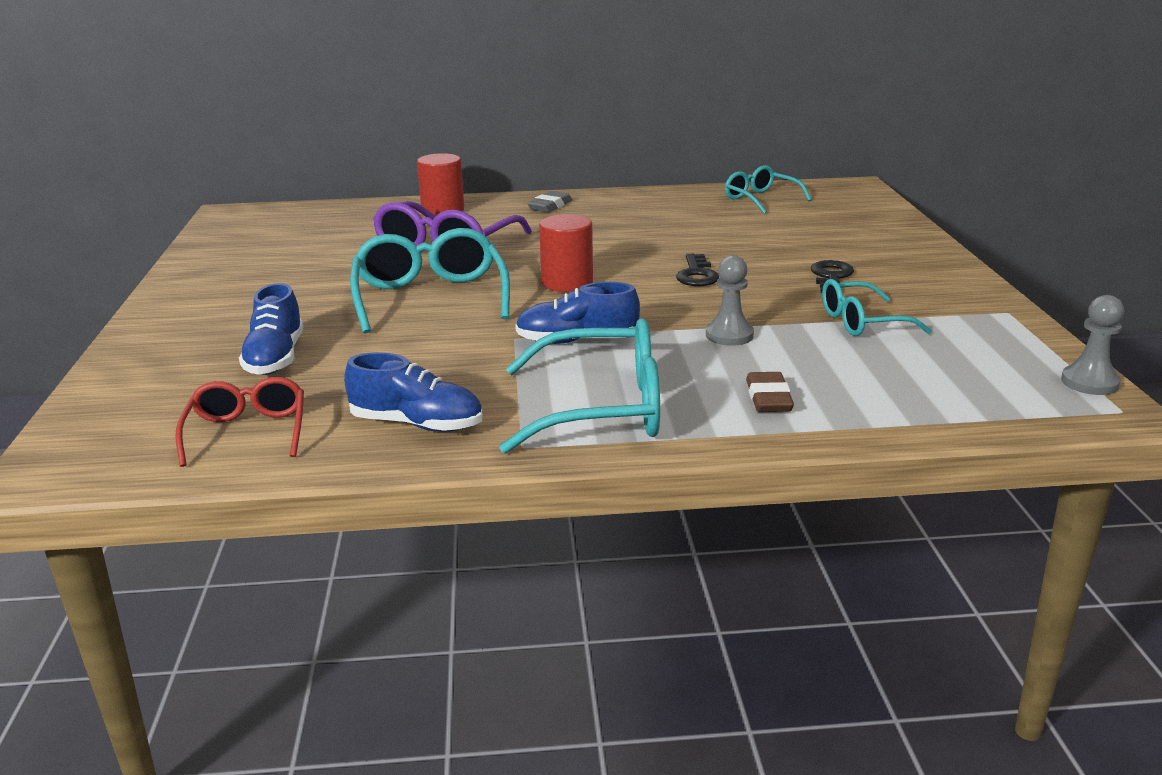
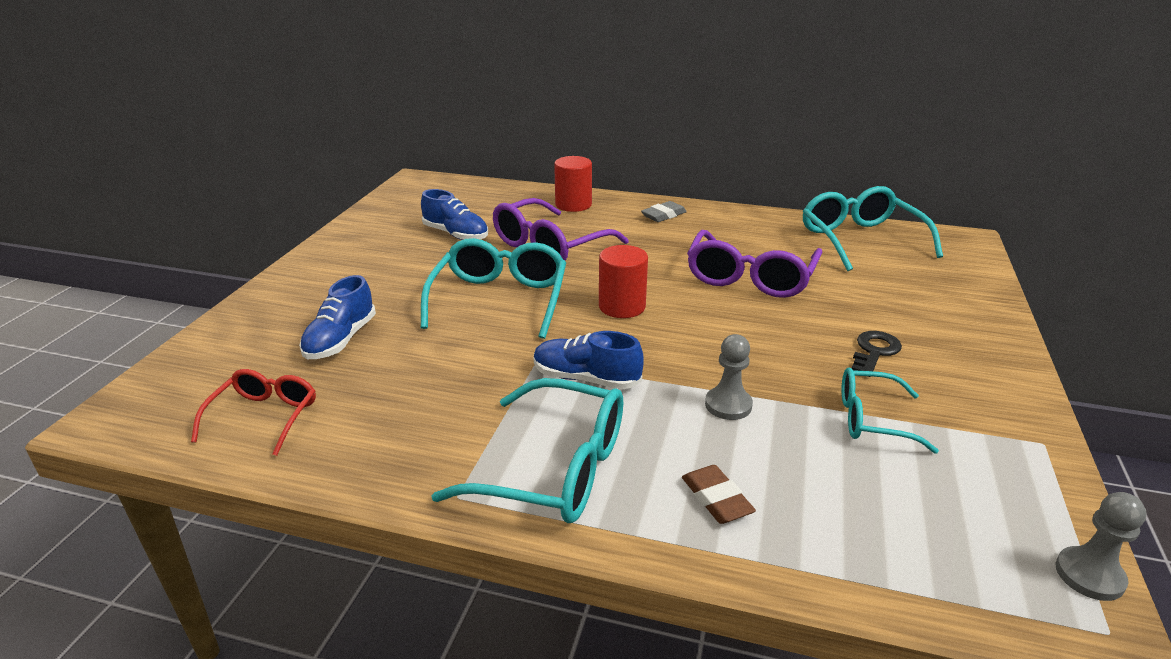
camera: 20 degrees right, 5 degrees up
(417, 424) = (392, 444): blue shoe -> blue shoe (456, 234)
(677, 242) = (750, 277): none -> purple glasses
(696, 275) = (743, 321): black key -> none
(761, 199) = (860, 240): turquoise glasses -> turquoise glasses, size x1.65
(768, 398) = (716, 499): brown eraser -> brown eraser turned 45 degrees counterclockwise

